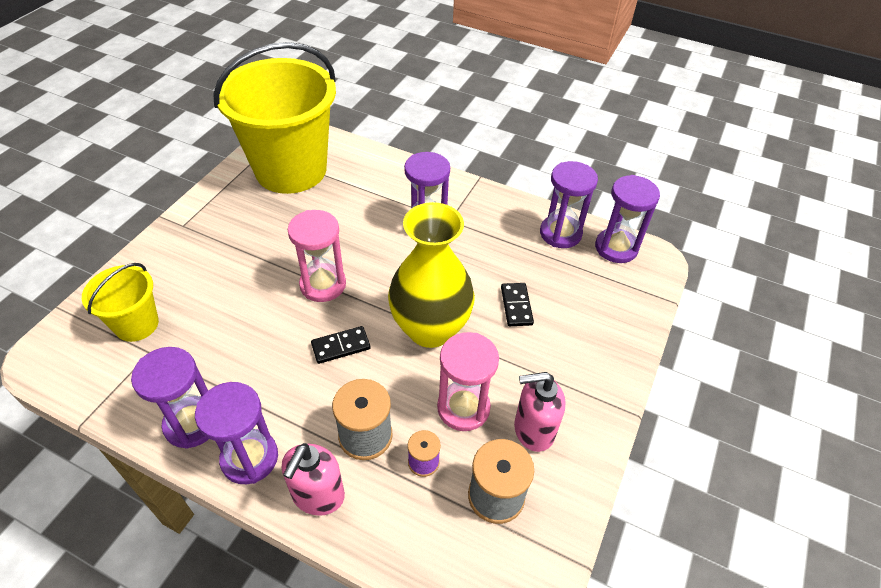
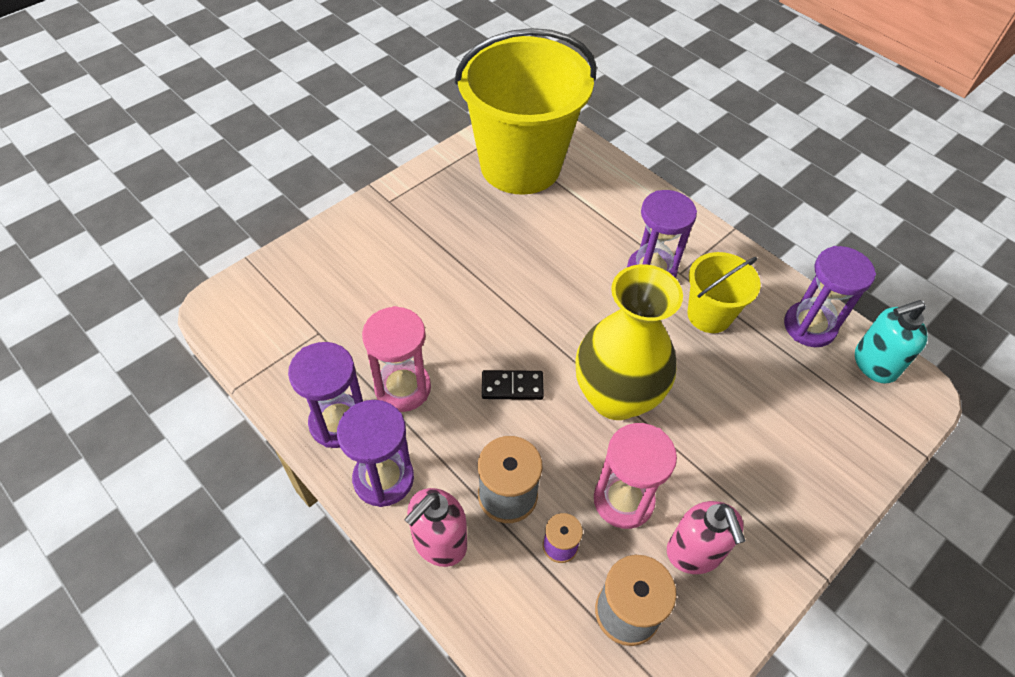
camera: 20 degrees right, 5 degrees up
(136, 324) = (315, 299): yellow bucket -> yellow bucket (709, 315)
(323, 285) = (514, 310): pink hourglass -> pink hourglass (403, 388)
(516, 306) = (724, 400): black domino -> none
(533, 430) = (694, 552): pink soap dispenser -> pink soap dispenser turned 120 degrees counterclockwise
(616, 248) = (874, 364): purple hourglass -> turquoise soap dispenser

